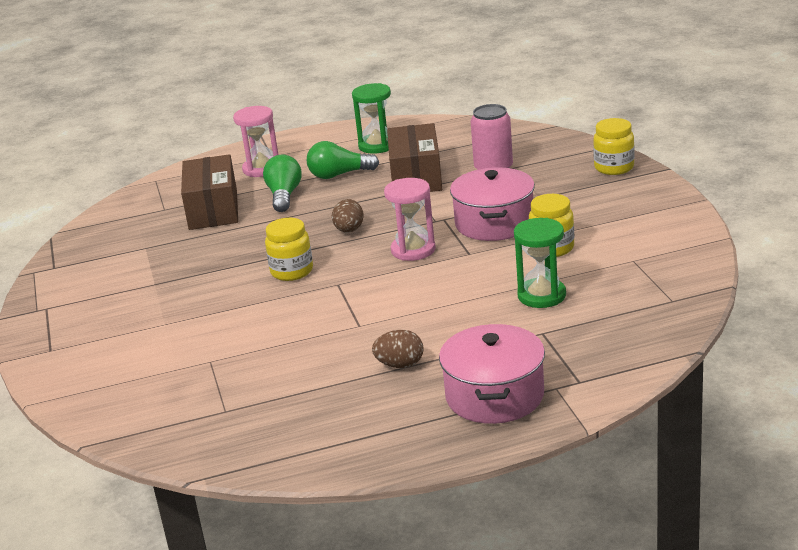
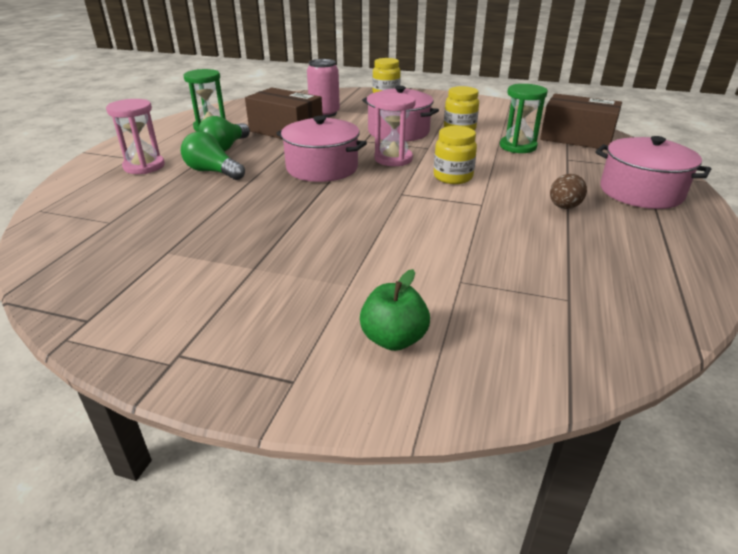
camera: 60 degrees left, 5 degrees up
(115, 363) = (393, 339): none -> green apple
(213, 209) = (167, 202): brown box -> brown box (576, 138)
(292, 271) = (350, 203): yellow jar -> yellow jar (453, 177)
(349, 230) = (322, 168): brown egg -> pink pot

